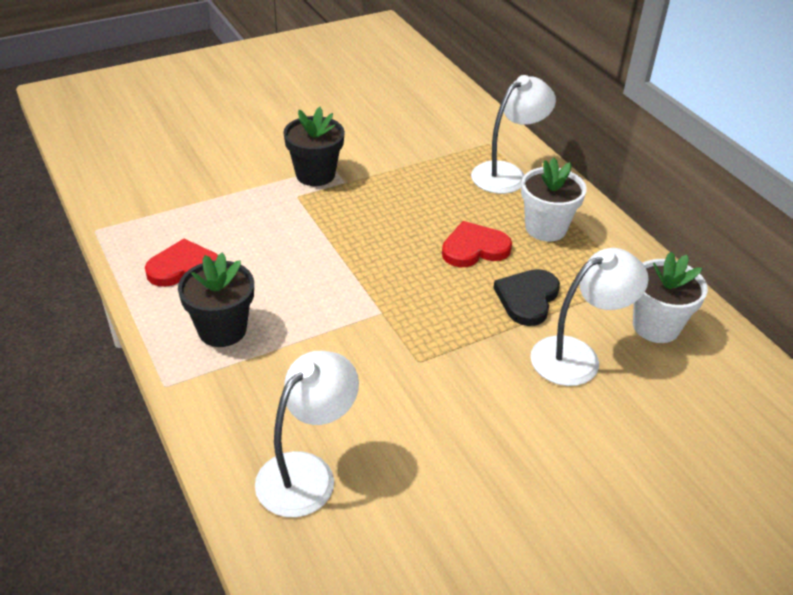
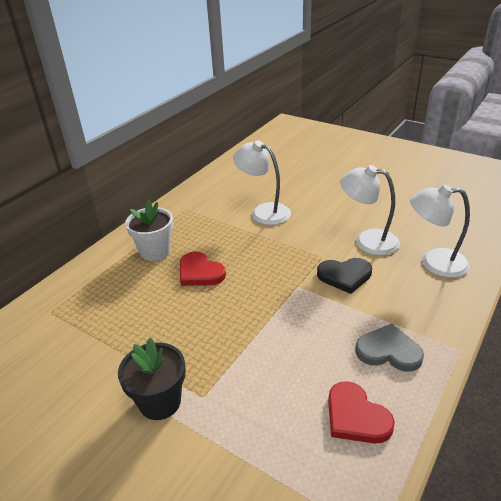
camera: 115 degrees left, 5 degrees down
(222, 330) = (388, 351): black flower pot -> grey heart
(507, 174) = (94, 287): white lamp -> white lamp (367, 240)
(527, 298) = (232, 238): black heart -> black heart (345, 276)
(655, 326) = (218, 196): white flower pot -> none

